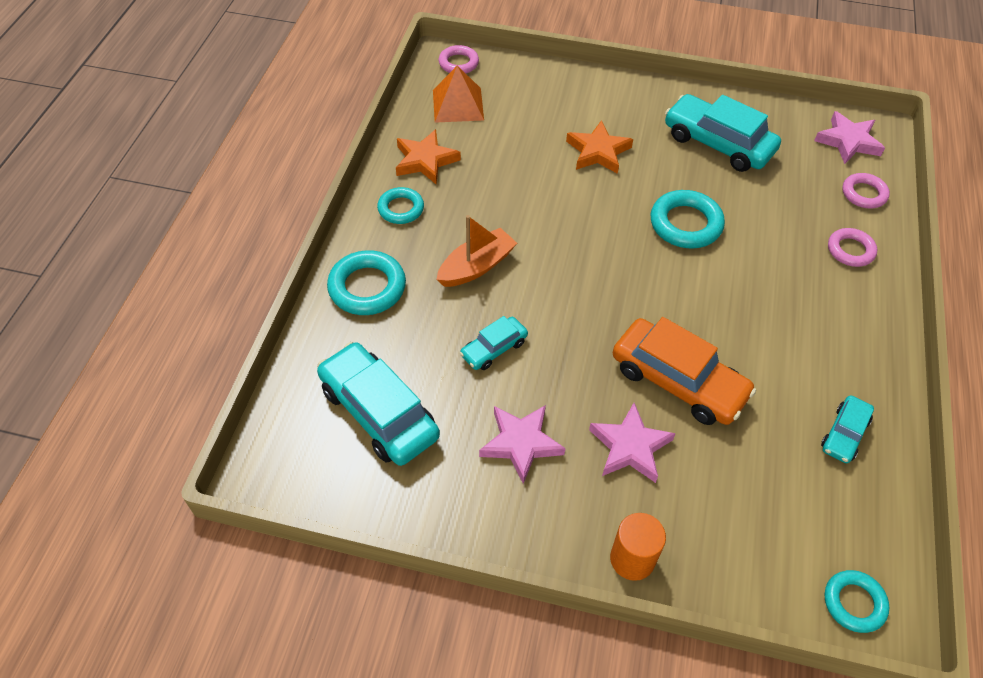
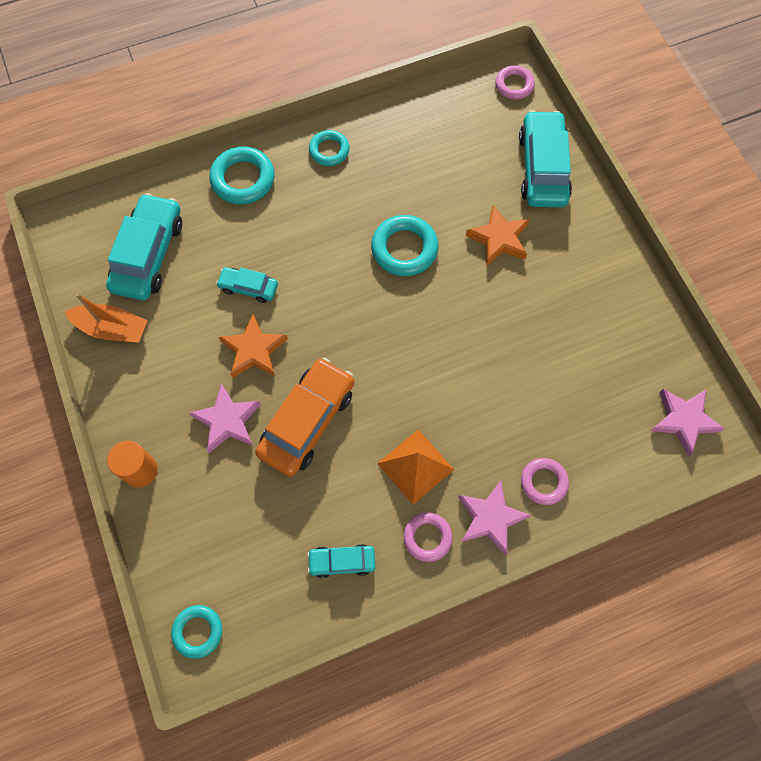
camera: 55 degrees right, 15 degrees up
(425, 160) = (389, 133): orange star -> orange star (254, 350)
(458, 104) = (466, 115): orange pyramid -> orange pyramid (415, 466)
(476, 266) = (313, 231): orange boat -> orange boat (112, 329)
(521, 443) = (183, 351): pink star -> pink star (490, 518)
(678, 381) = (307, 421): orange car -> orange car turned 150 degrees counterclockwise
(685, 224) = (471, 344): turquoise ring -> turquoise ring (404, 249)
(718, 143) = (587, 319): turquoise car -> turquoise car (543, 168)
(864, 194) = (624, 463): pink ring -> pink ring (427, 537)

